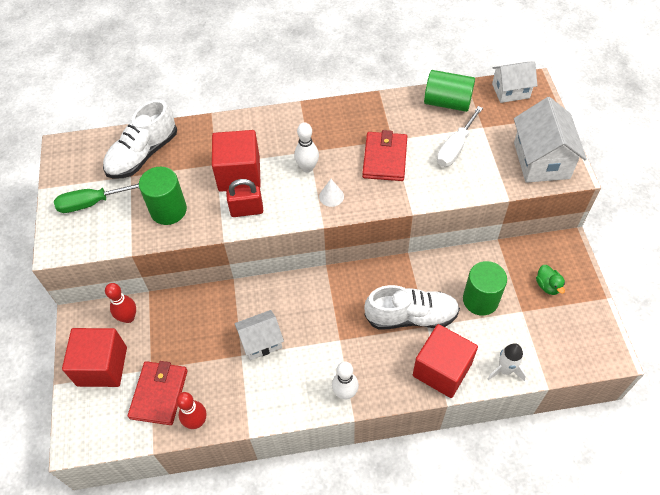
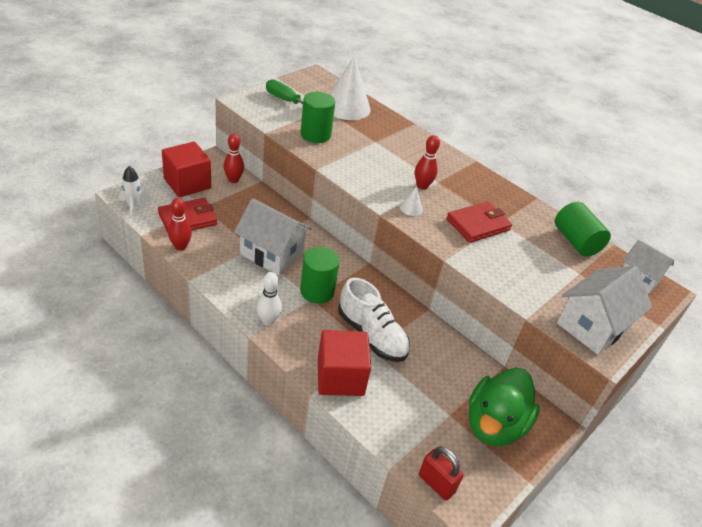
camera: 45 degrees right, 15 degrees down
(143, 154) = (347, 107): white shoe -> white cone
(239, 174) = (379, 155): red cube -> none
(247, 210) = (353, 170): red padlock -> red padlock (436, 483)
(261, 341) = (271, 254): white house -> white house, size x1.57
(307, 167) = (422, 186): white bowling pin -> red bowling pin
(455, 147) = (537, 263): white screwdriver -> none
(480, 300) = (431, 377): green cylinder -> green cylinder (317, 291)
(505, 370) = (379, 425): white rocket -> white rocket (134, 206)
(547, 286) = (494, 424): green duck -> green duck, size x2.43

